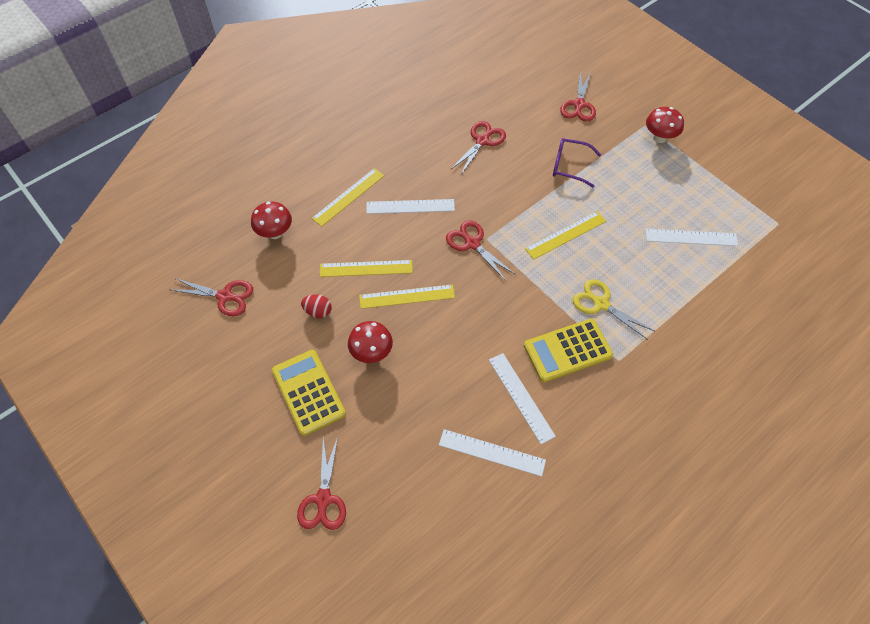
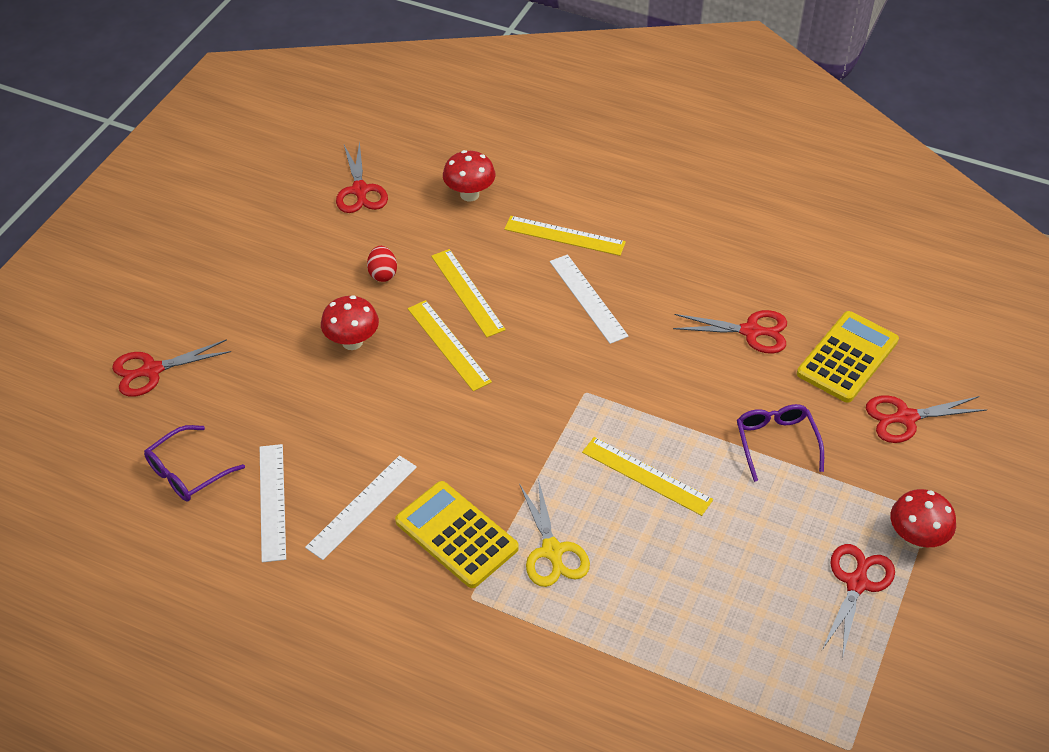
camera: 65 degrees right, 10 degrees down
(308, 392) = (274, 307): yellow calculator -> yellow calculator (847, 357)
(438, 502) = (187, 472): none -> purple glasses
(472, 244) = (568, 380): red scissors -> red scissors (856, 583)
(601, 304) = (552, 551): yellow scissors -> yellow scissors turned 150 degrees clockwise
(691, 237) = (740, 631): white ruler -> none

